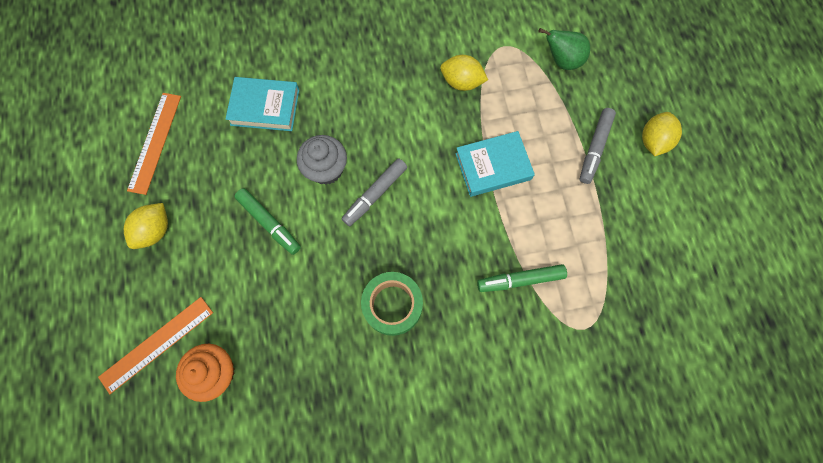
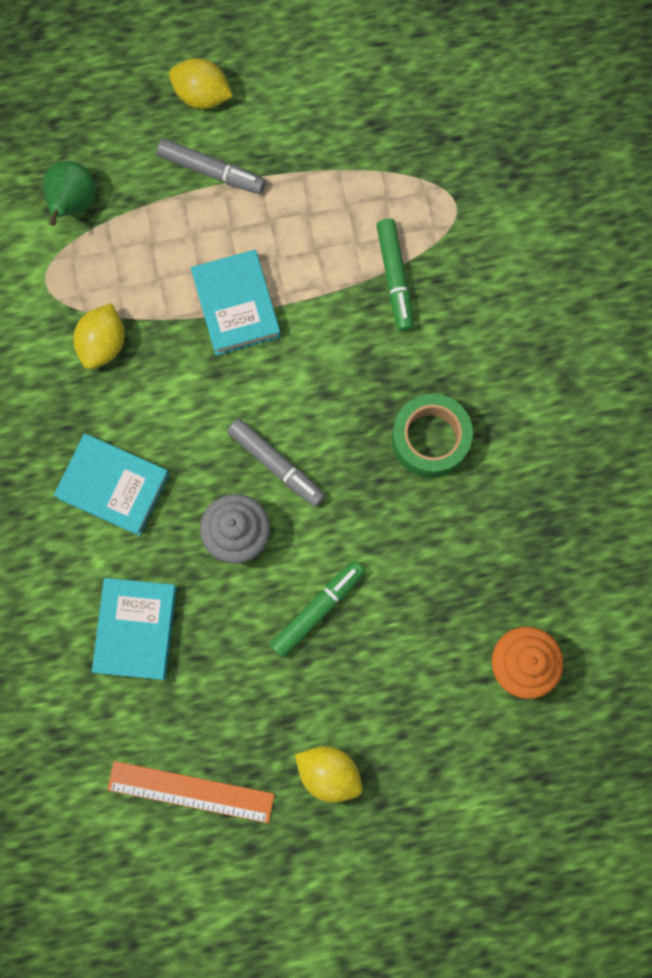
camera: 90 degrees left, 5 degrees up
(157, 344) = (487, 748): orange ruler -> none
(362, 91) = (114, 486): none -> turquoise book

